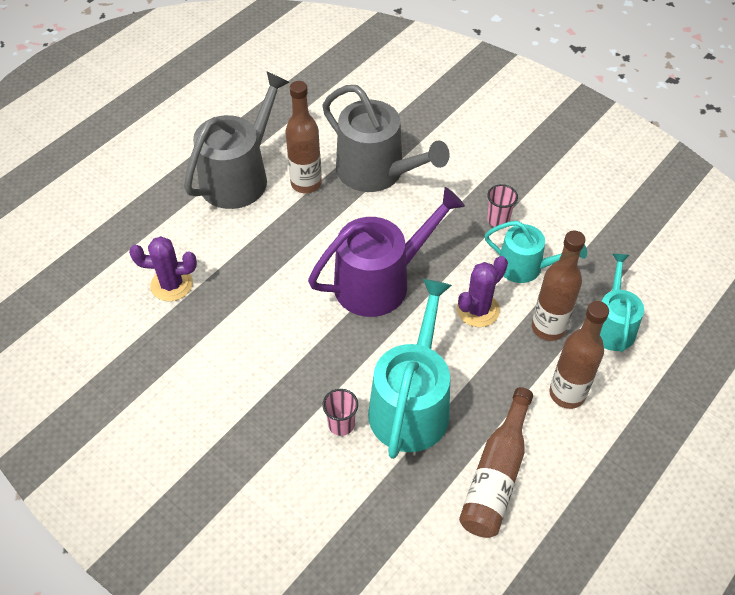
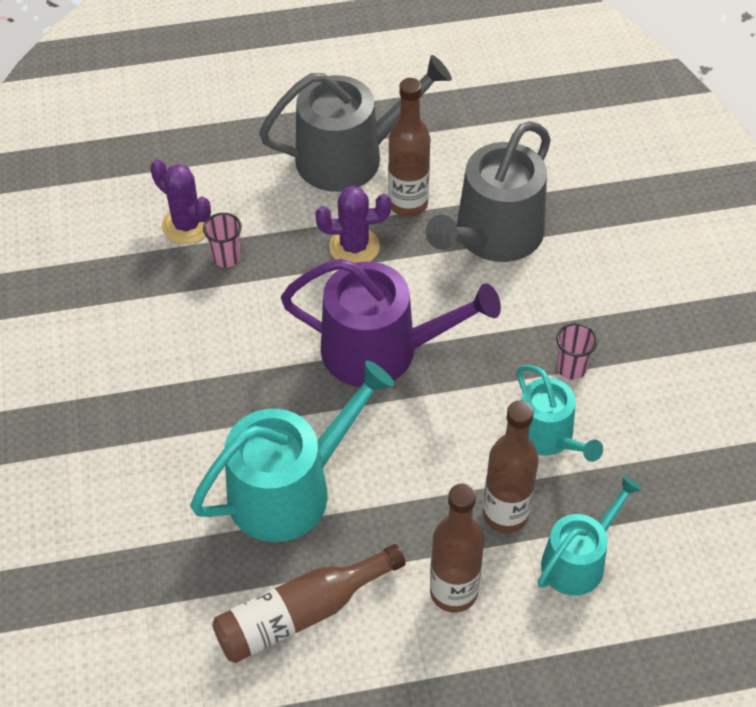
camera: 40 degrees right, 0 degrees up
(341, 424) = (208, 460): pink cup -> pink cup (226, 257)
(377, 172) = (493, 236): grey watering can -> grey watering can turned 45 degrees clockwise
(478, 310) = (450, 445): purple cactus -> purple cactus (354, 247)

